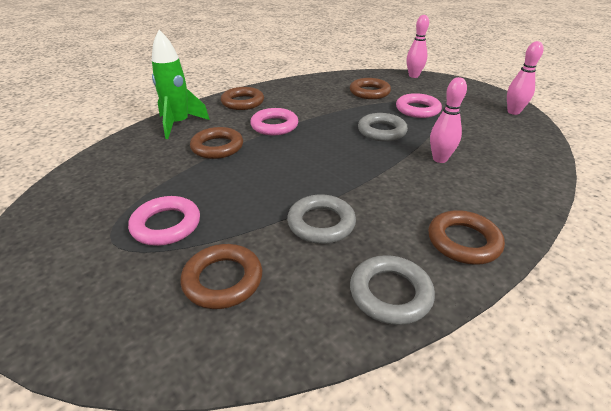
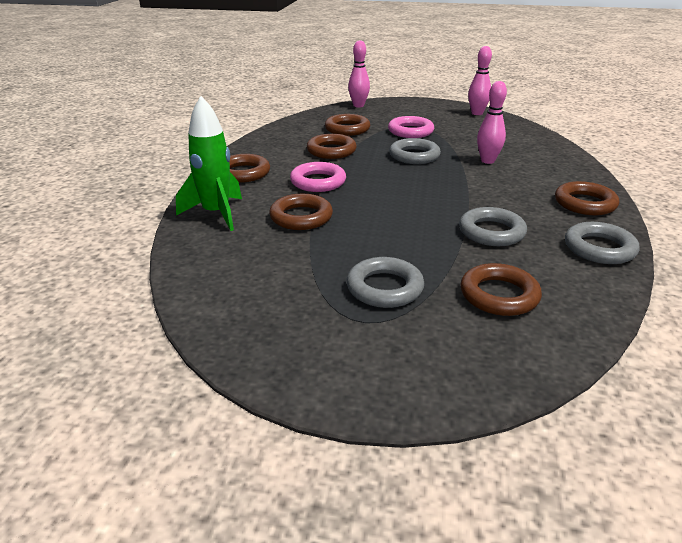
camera: 40 degrees left, 5 degrees down
(166, 225) = (384, 288): pink ring -> grey ring
(326, 105) = (331, 151): none -> brown ring

